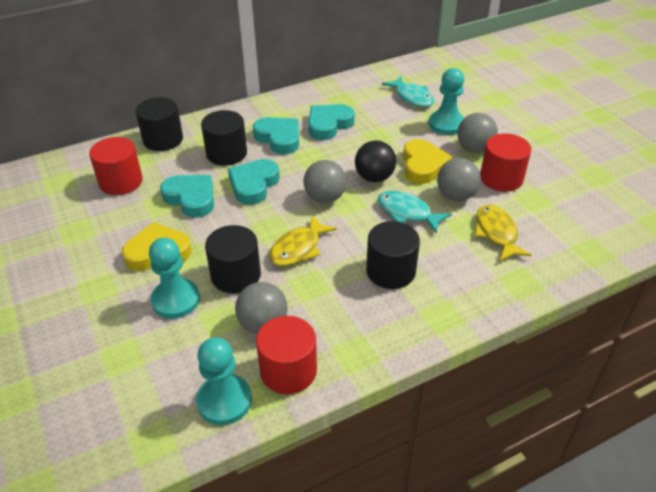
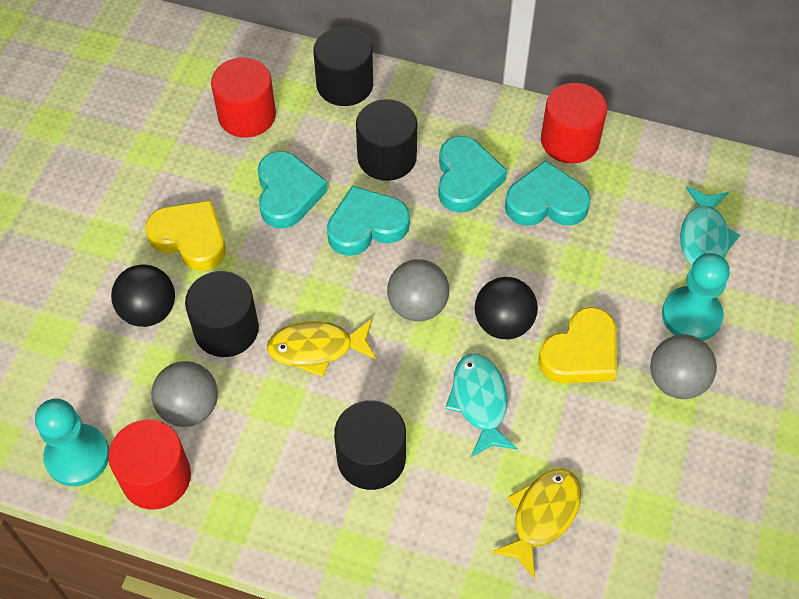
camera: 45 degrees right, 15 degrees up
(176, 300) = (148, 311): turquoise pawn -> black ball
(456, 196) = (563, 427): grey ball -> none
(501, 178) = (650, 451): red cylinder -> red cylinder (569, 141)

